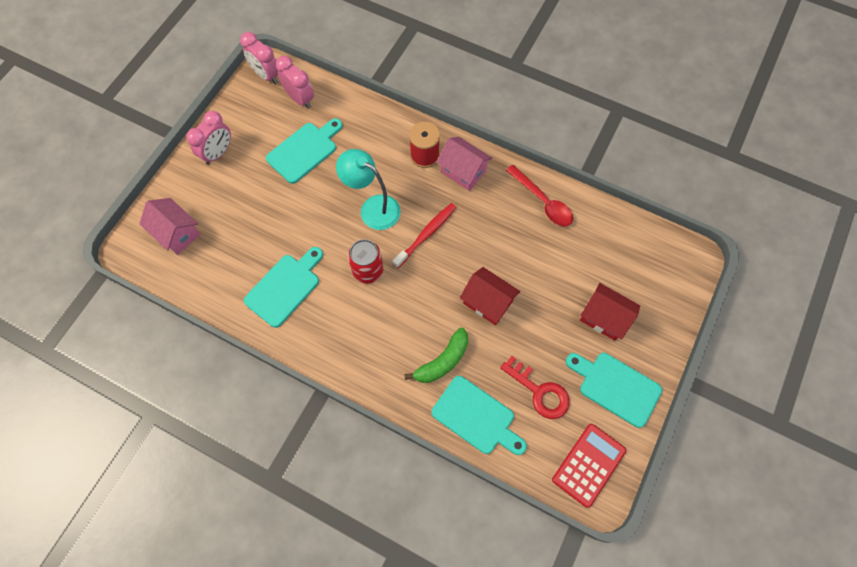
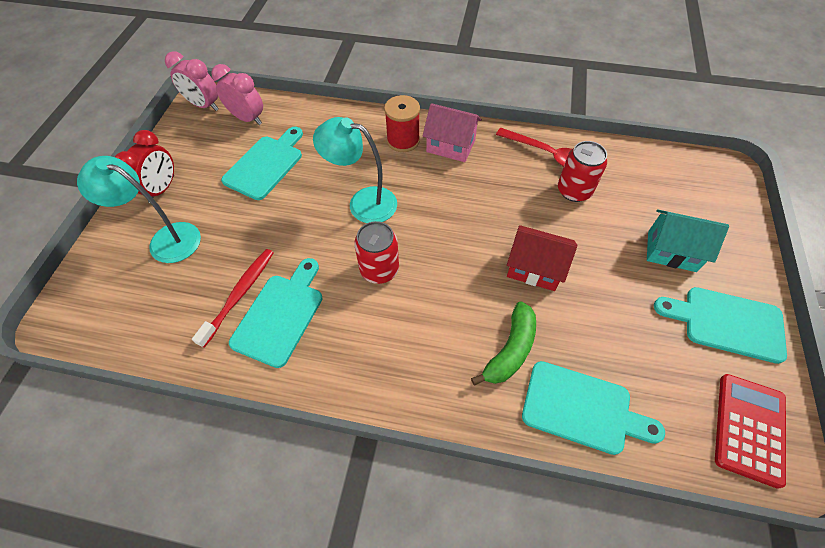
camera: 15 degrees left, 10 degrees down
(177, 233) = (123, 287): pink house -> none
(213, 201) = (166, 239): none -> turquoise lamp
(218, 153) = (162, 189): pink clock -> red clock
(426, 234) = (434, 215): red toothbrush -> red toothbrush (239, 295)
(539, 391) = (643, 354): red key -> none
(550, 242) = (574, 191): none -> red can
(604, 318) = (671, 251): red house -> turquoise house

